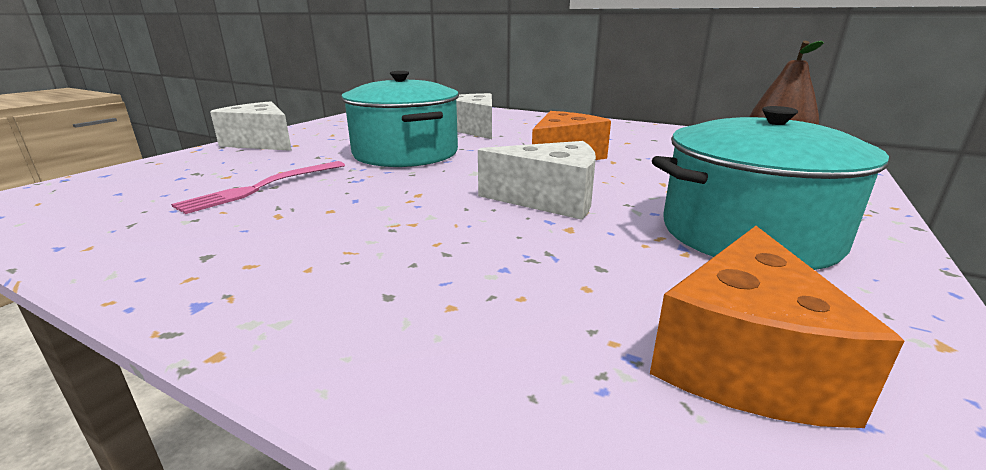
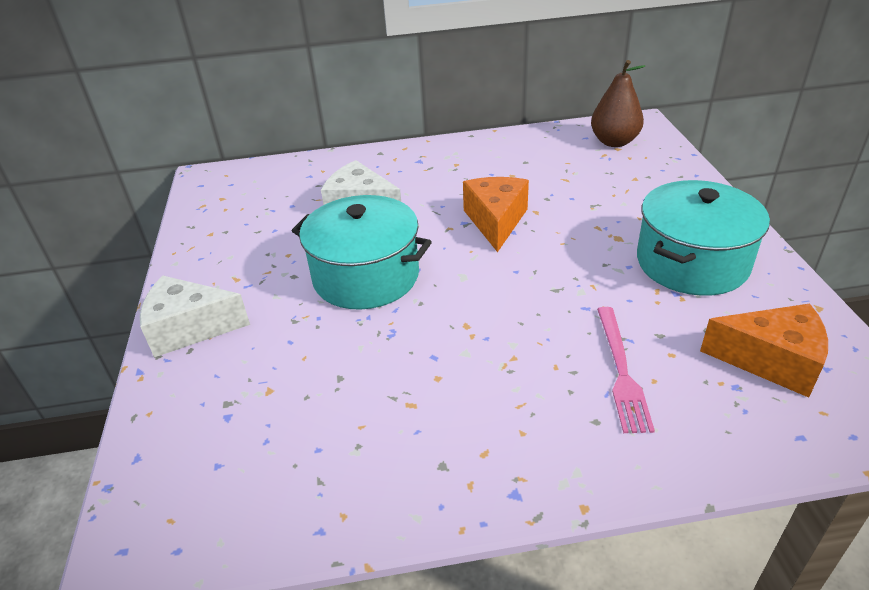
camera: 35 degrees left, 15 degrees up
(262, 187) = (334, 385): pink fork -> pink fork (621, 371)
(550, 199) = (558, 284): white cheese -> none
(745, 360) = (771, 361): orange cheese -> orange cheese turned 60 degrees counterclockwise

